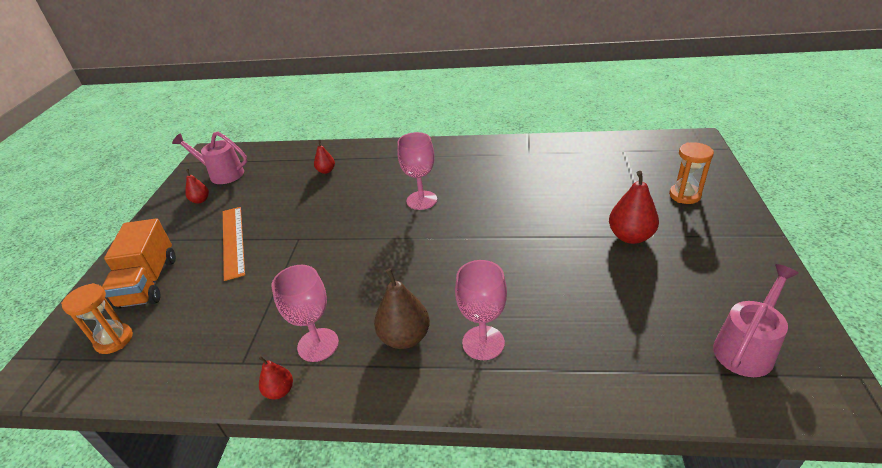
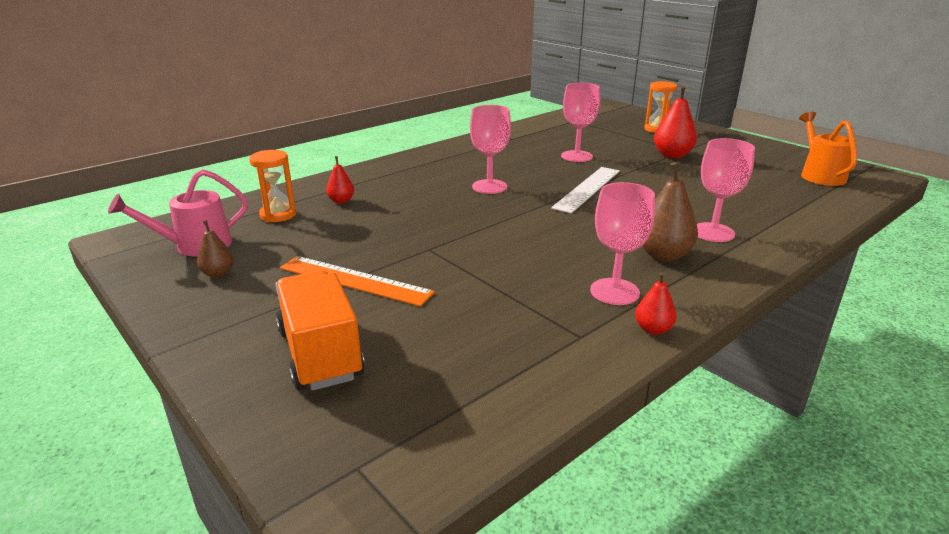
camera: 50 degrees left, 10 degrees down
(114, 340) = (396, 410): orange hourglass -> orange hourglass (278, 215)
(148, 282) = (320, 354): orange truck -> orange truck turned 150 degrees counterclockwise
(200, 200) = (218, 273): red pear -> brown pear
(481, 238) = (587, 189): none -> white ruler
(541, 197) = (577, 156): none -> pink goblet
(746, 347) = (819, 175): pink watering can -> orange watering can

